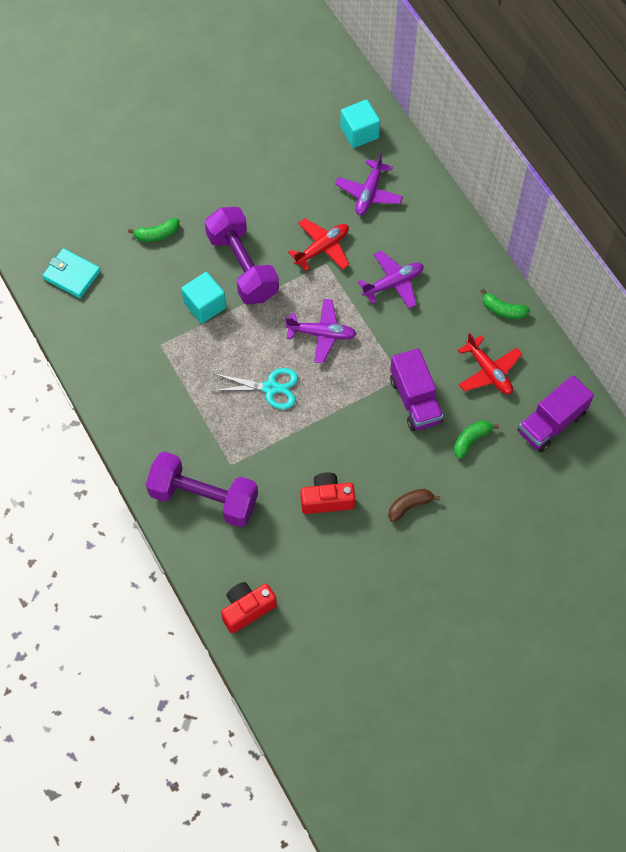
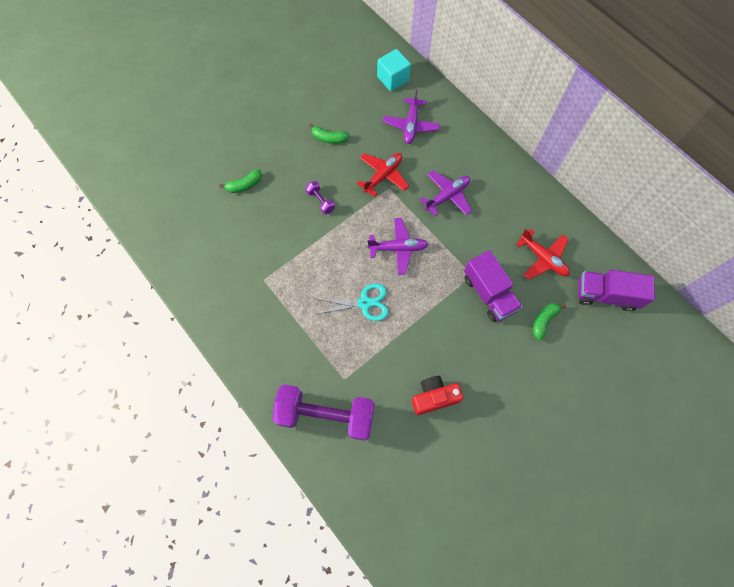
camera: 10 degrees left, 5 degrees up
(72, 275) = (178, 231): turquoise wallet -> none
(205, 305) = (295, 239): turquoise cube -> none
(242, 266) = (320, 201): purple dumbbell -> purple dumbbell, size x0.42
(247, 609) = (385, 518): red camera -> none
(409, 506) = (506, 390): brown banana -> none
(503, 310) = (541, 204): green banana -> green banana (329, 138)
(551, 423) = (606, 295): purple truck -> purple truck turned 60 degrees clockwise

